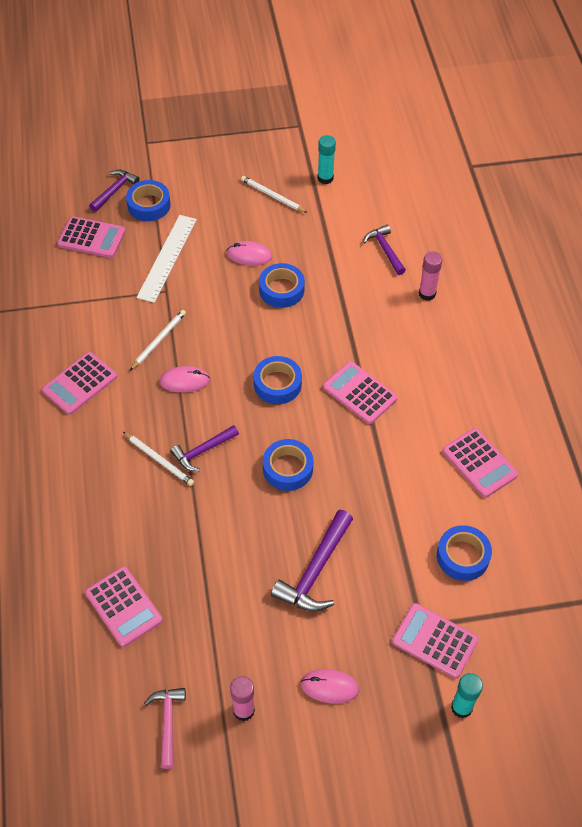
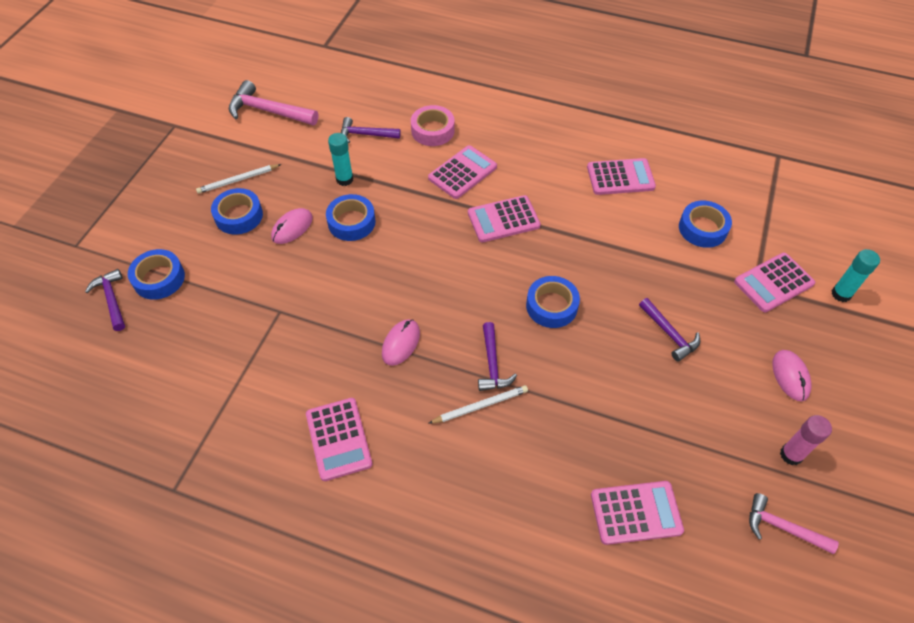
camera: 60 degrees left, 0 degrees up
(91, 238) = (156, 347): pink calculator -> pink calculator (462, 172)
(158, 340) = (336, 344): white pencil -> none
(167, 258) = (240, 292): white ruler -> none
(277, 384) = (455, 272): blue tape -> blue tape (239, 216)
(315, 570) = (669, 333): purple hammer -> purple hammer, size x0.64
(325, 178) = (252, 136): turquoise glue stick -> turquoise glue stick (344, 179)
(329, 687) = (790, 376): pink mouse -> pink mouse turned 45 degrees counterclockwise
(360, 173) = (269, 111): none -> pink hammer
(427, 294) = (432, 130): pink glue stick -> pink tape

